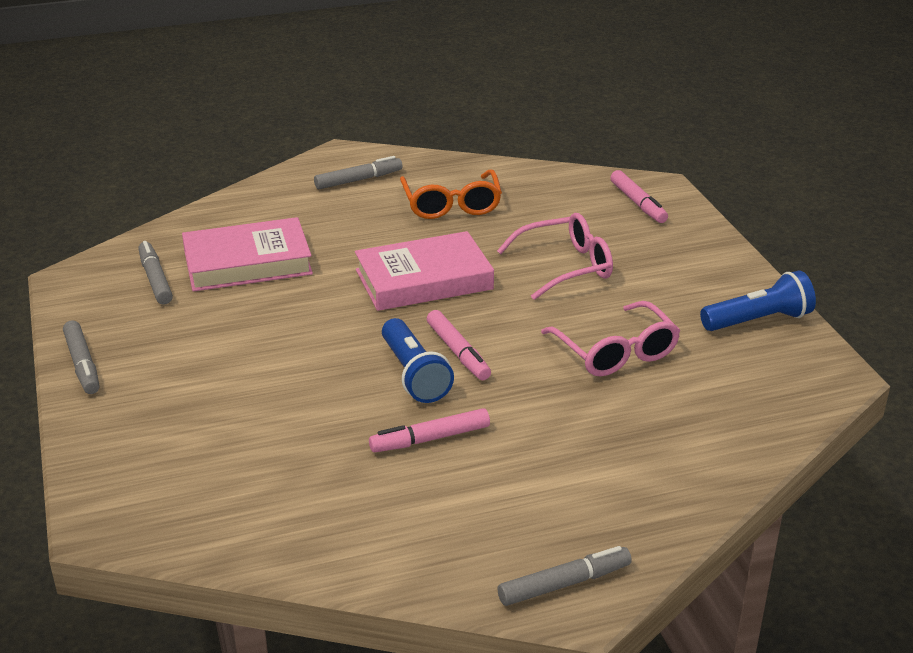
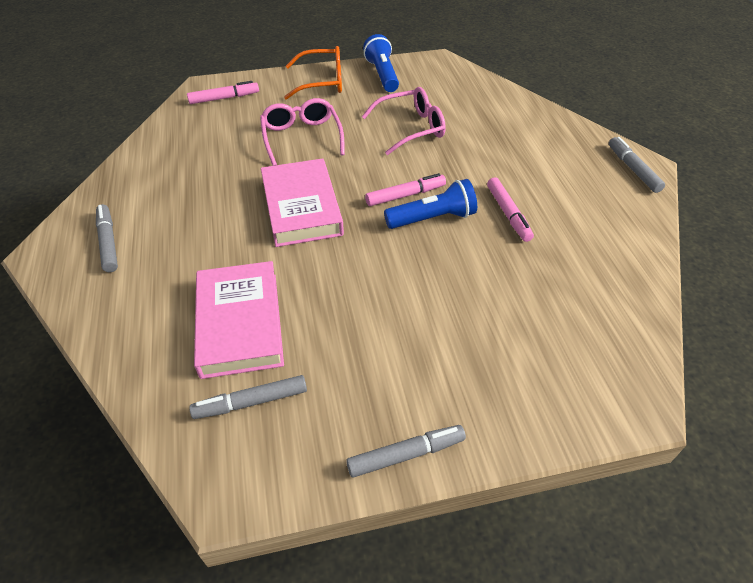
camera: 85 degrees left, 15 degrees up
(451, 205) = (185, 186): orange glasses -> orange glasses (322, 82)

